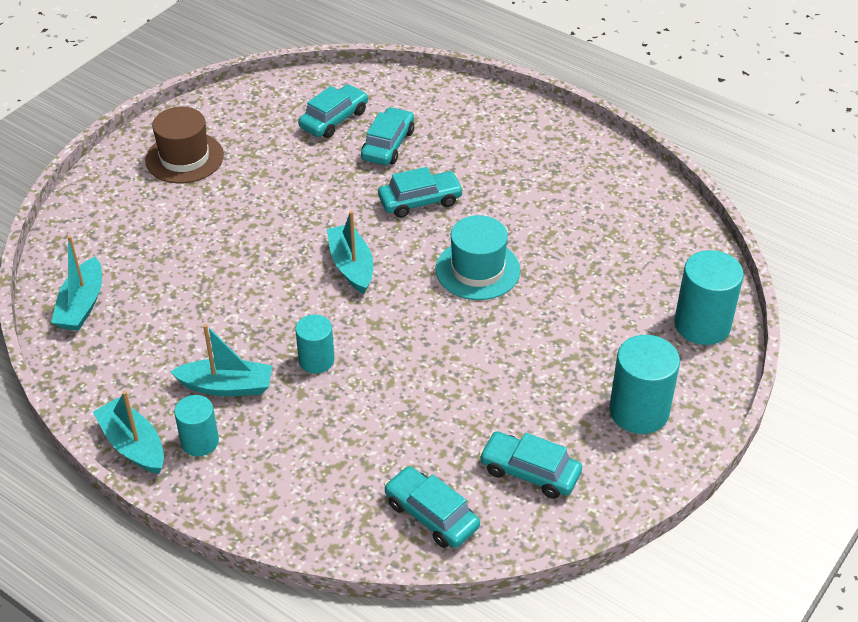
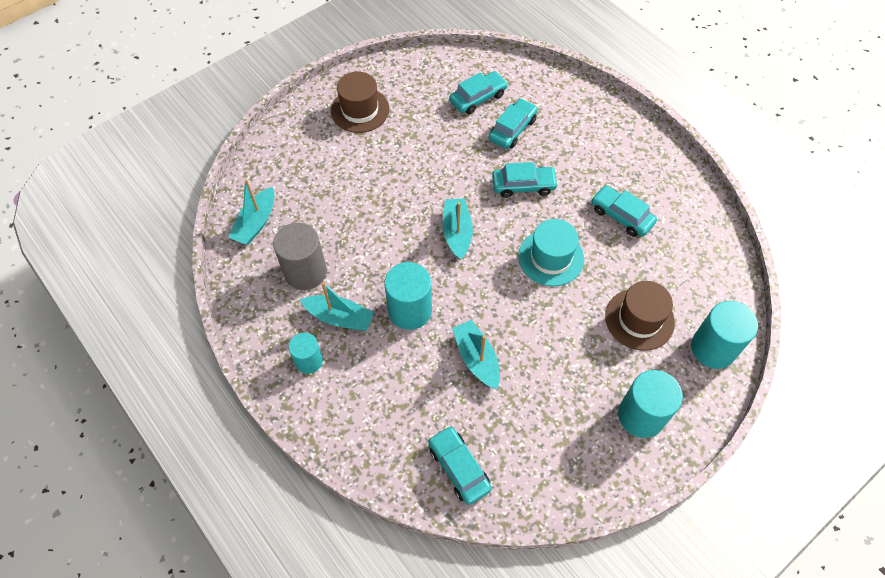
camera: 15 degrees right, 15 degrees up
(133, 445) = (262, 352): turquoise boat -> turquoise boat (476, 358)
(165, 346) = (305, 272): none -> grey cylinder
(316, 360) = (410, 310): turquoise cylinder -> turquoise cylinder, size x1.62
(530, 472) = (542, 449): turquoise car -> turquoise car (621, 216)
(605, 312) = (639, 319): none -> brown hat

